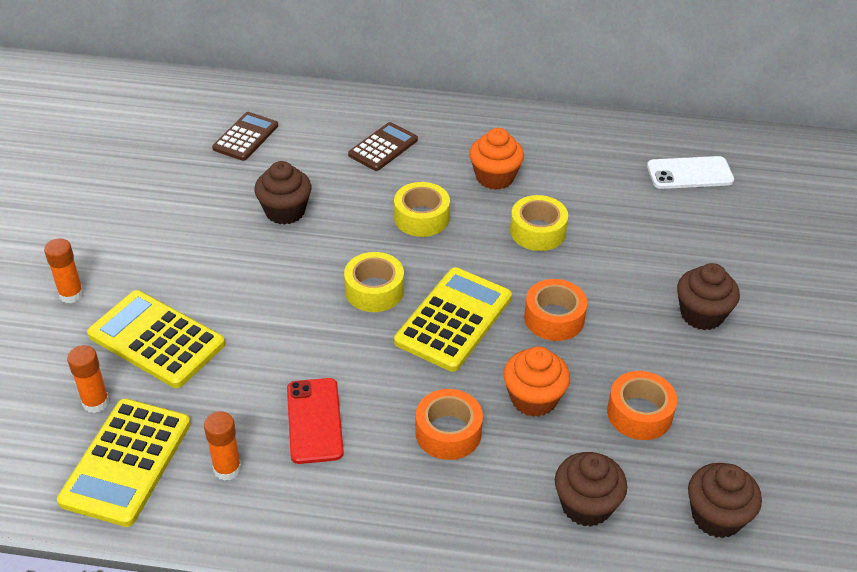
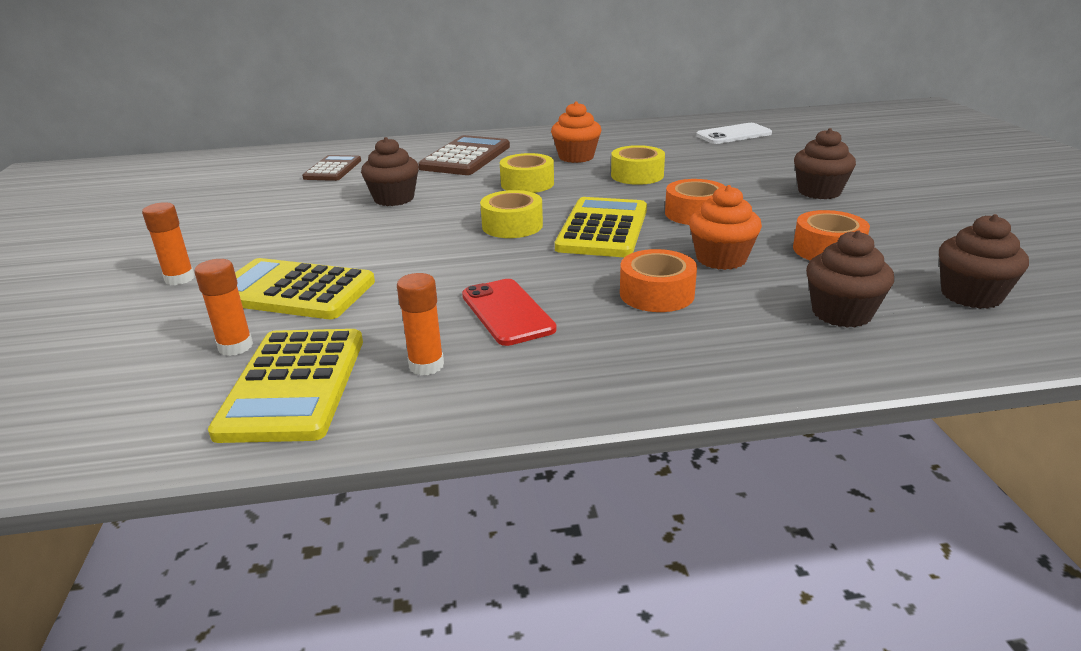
camera: 15 degrees left, 15 degrees down
(383, 147) = (466, 157): brown calculator -> brown calculator, size x1.57

